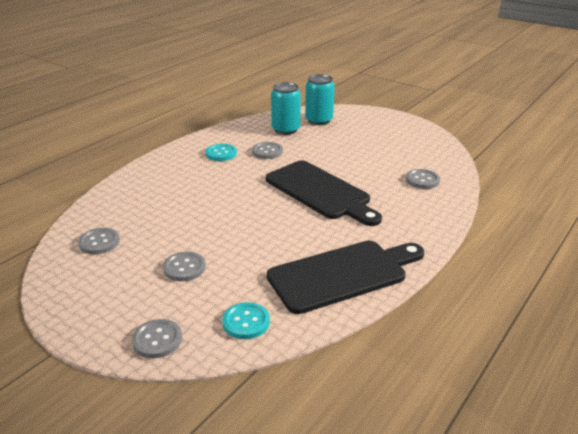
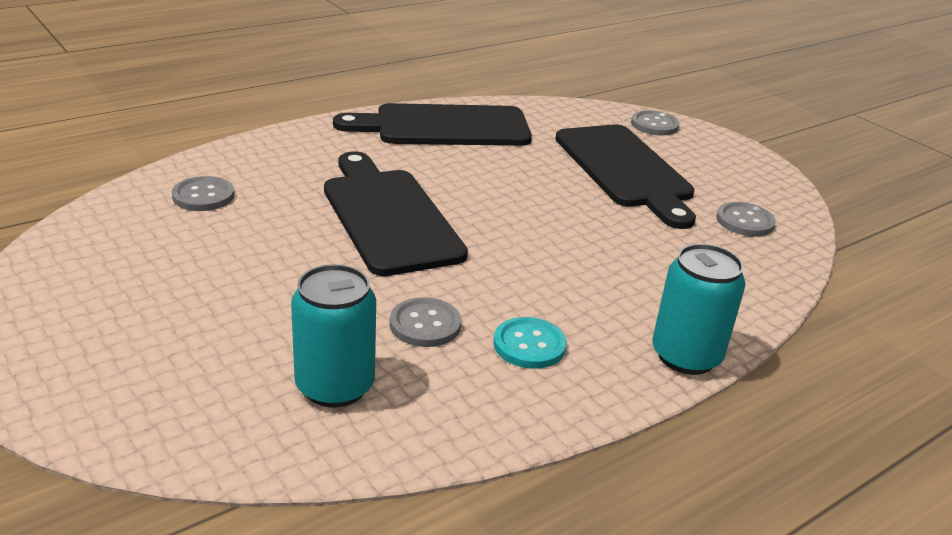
camera: 165 degrees left, 0 degrees up
(184, 268) = (625, 170): grey button -> black cutting board
(246, 322) = (567, 118): turquoise button -> none
(319, 120) = (218, 401): turquoise can -> turquoise can (686, 356)

